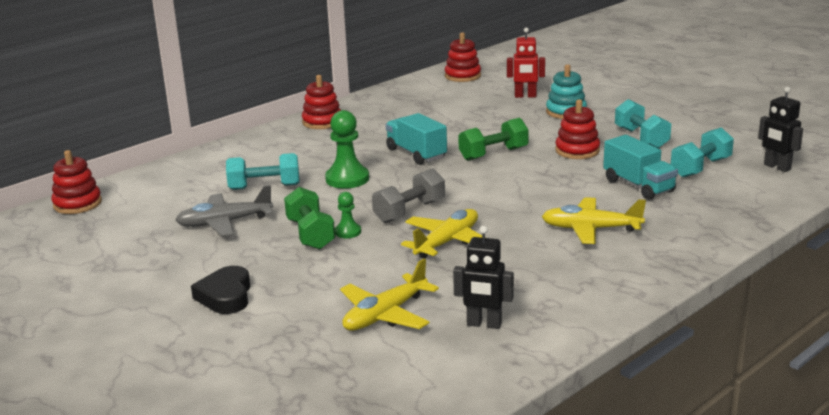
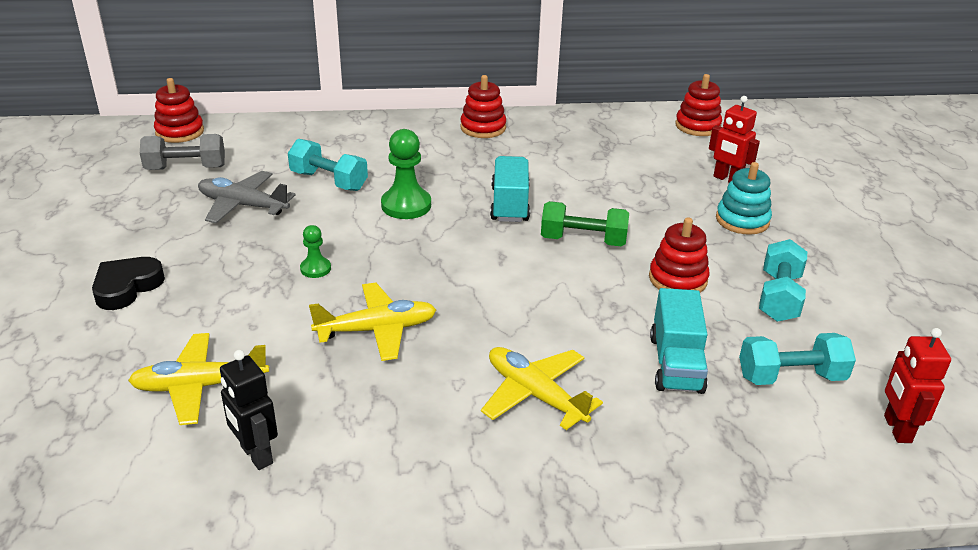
camera: 35 degrees right, 10 degrees up
(310, 234) = (284, 254): green dumbbell -> none
(409, 212) = (400, 273): grey dumbbell -> grey dumbbell (186, 168)
(777, 167) = (896, 429): black robot -> red robot

